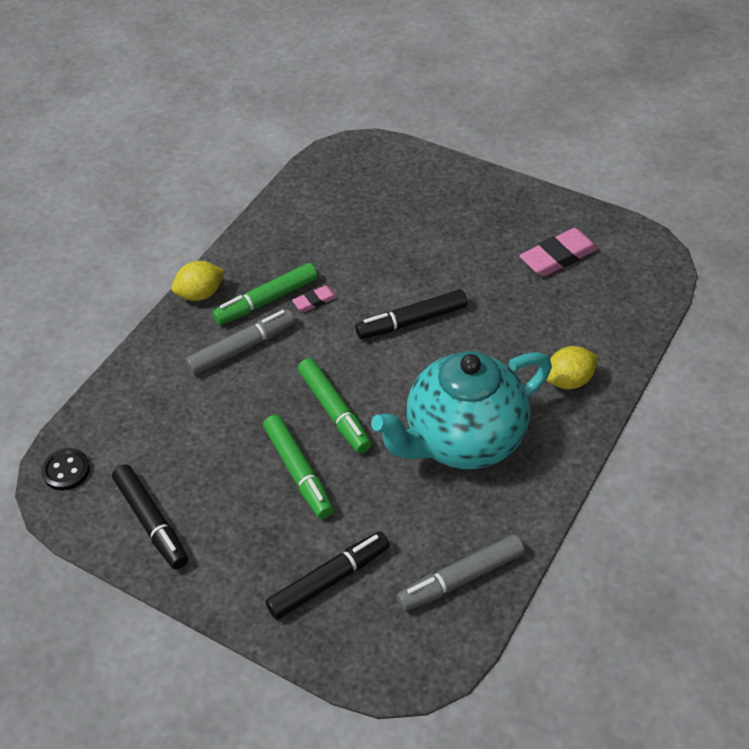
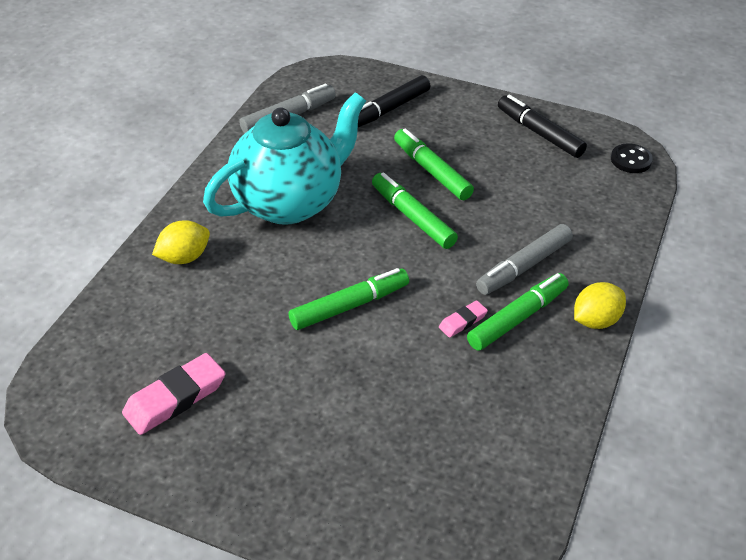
camera: 170 degrees right, 5 degrees down
(412, 321) = (349, 306): black marker -> green marker

